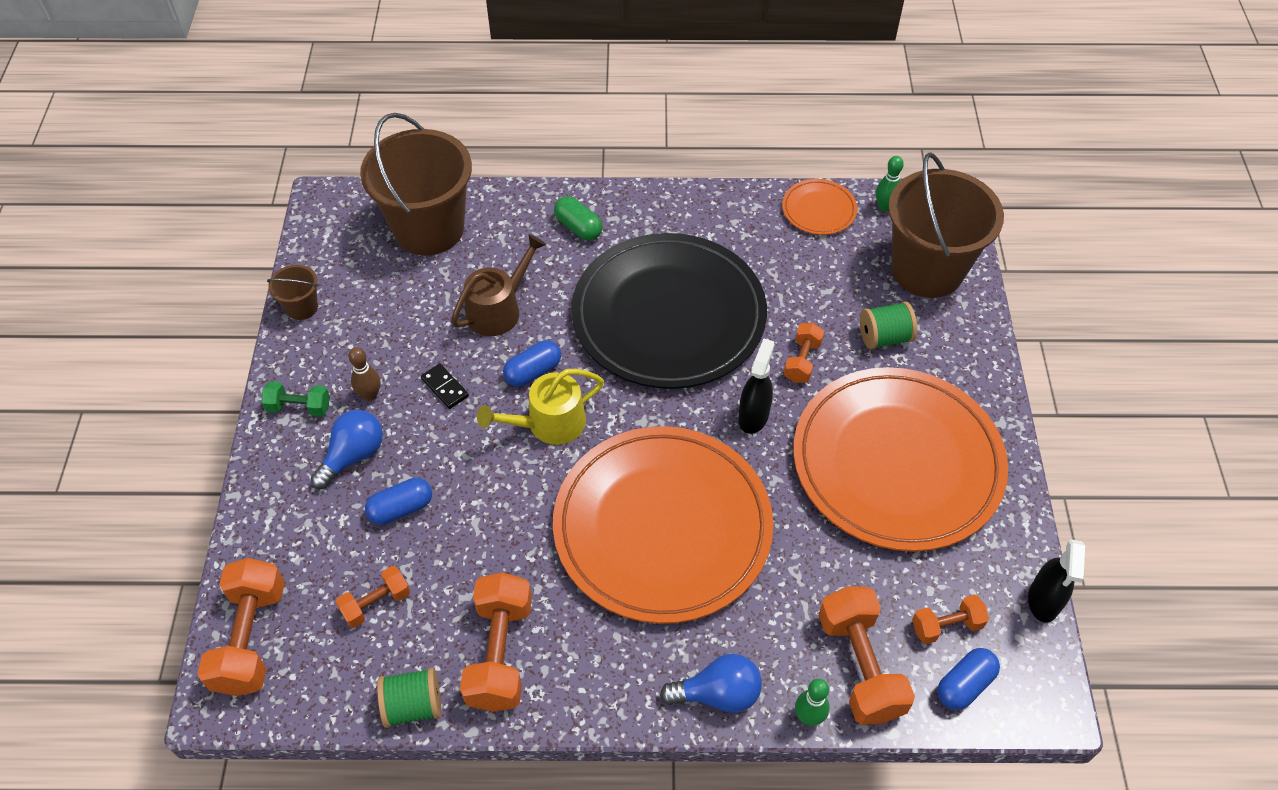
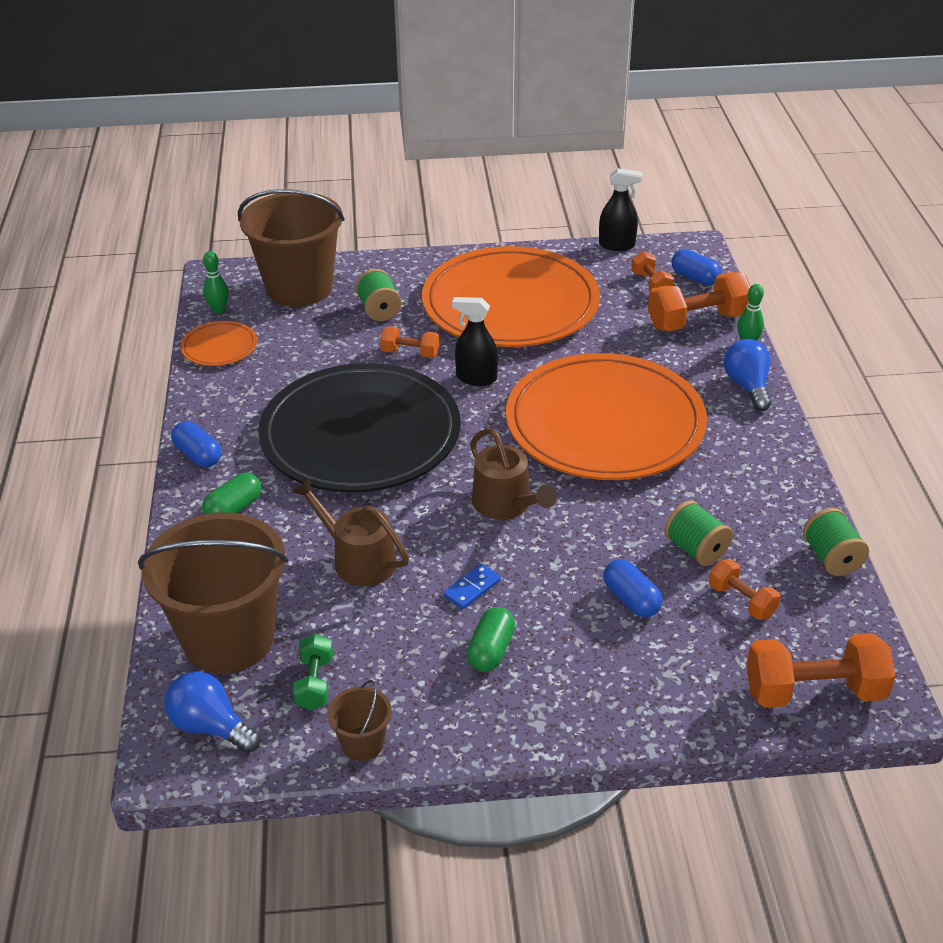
camera: 95 degrees left, 15 degrees down
(299, 407) = (518, 713): green dumbbell -> green dumbbell (315, 683)
(353, 455) = (575, 650): blue light bulb -> blue light bulb (210, 727)
(370, 395) = (491, 650): brown bowling pin -> green capsule
(445, 387) = (472, 588): black domino -> blue domino
(454, 577) = (695, 549): none -> green spool
(500, 653) = (760, 509): orange dumbbell -> none
(533, 372) = (442, 523): blue capsule -> blue capsule (198, 455)
(549, 423) = (506, 504): yellow watering can -> brown watering can

